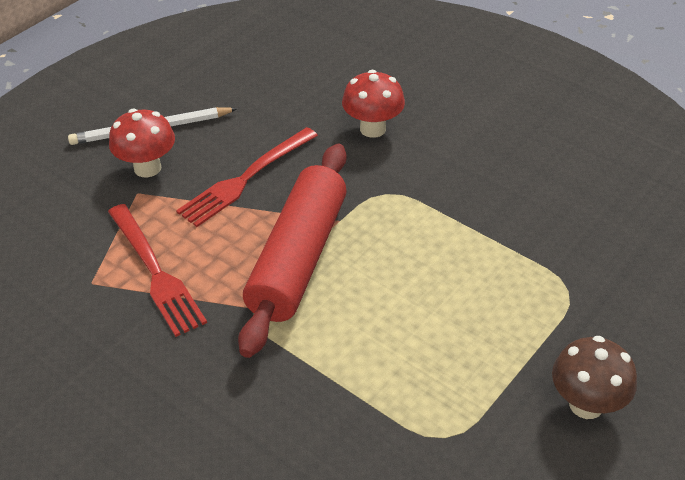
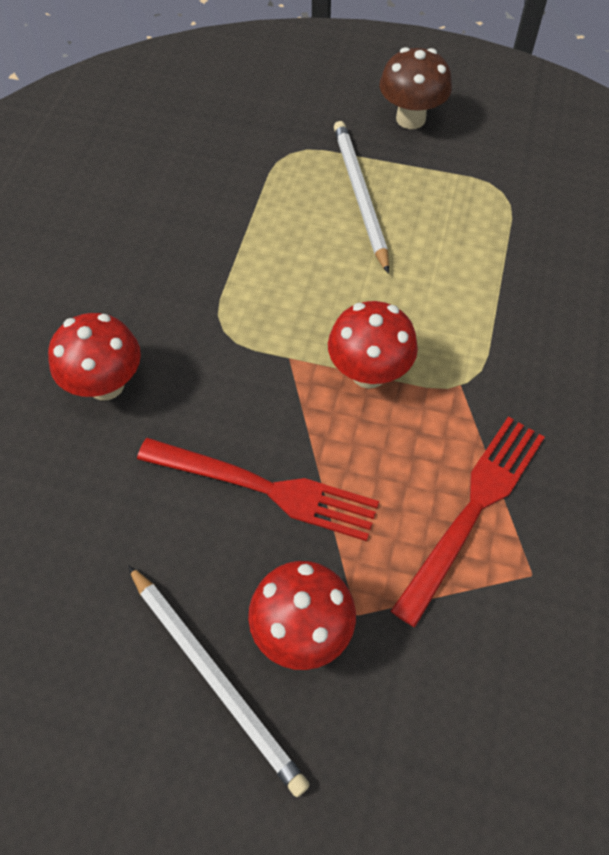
camera: 115 degrees left, 15 degrees up
(299, 258) = (369, 373): red rolling pin -> red mushroom
(489, 321) = (360, 195): none -> white pencil

